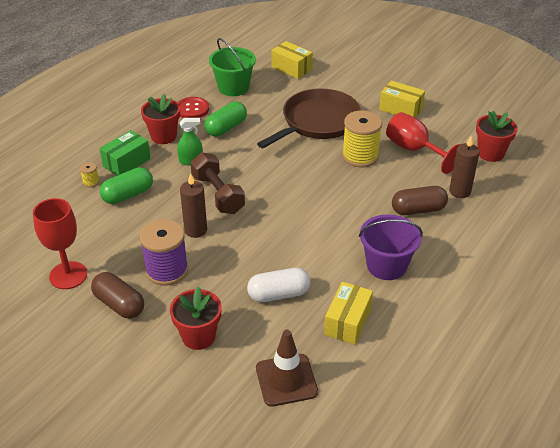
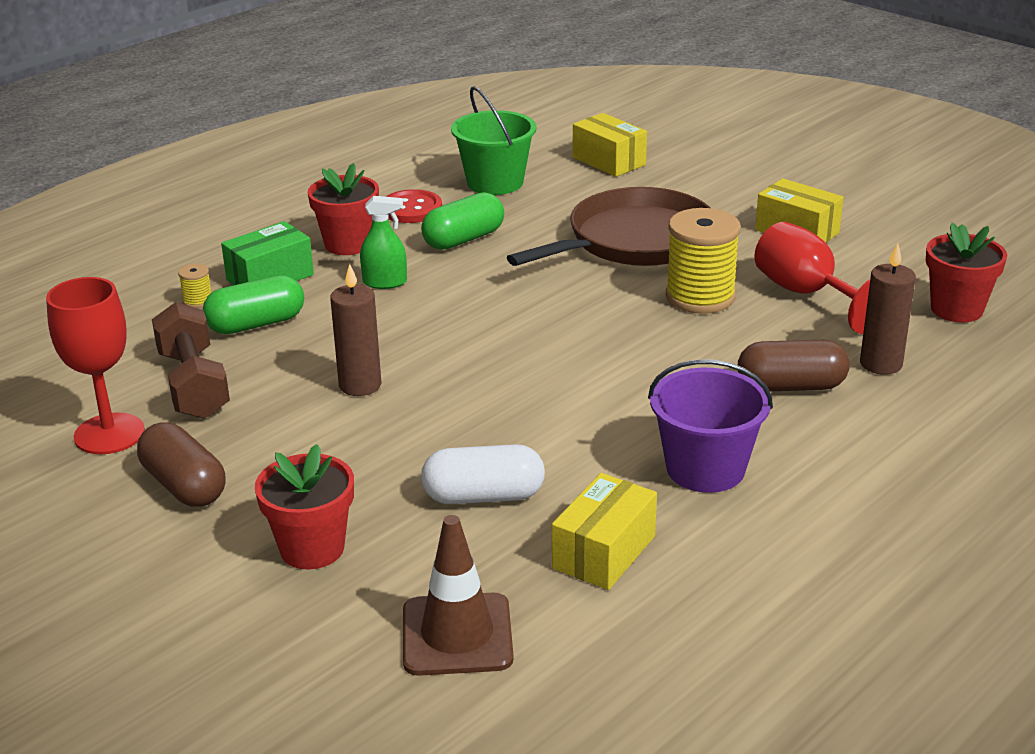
camera: 10 degrees right, 10 degrees down
(167, 270) = (287, 441): purple spool -> none
(218, 194) = (418, 335): brown dumbbell -> brown dumbbell (194, 384)

